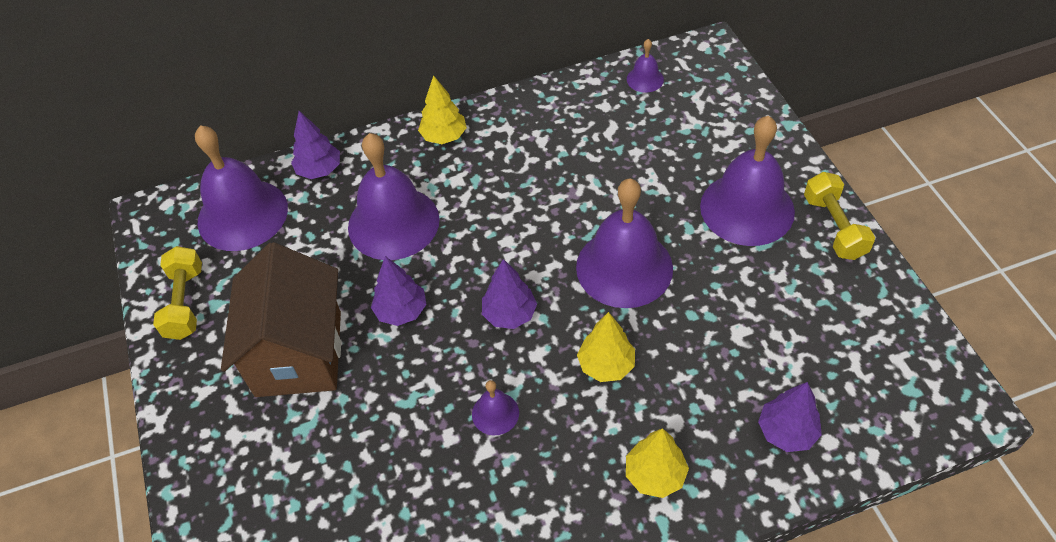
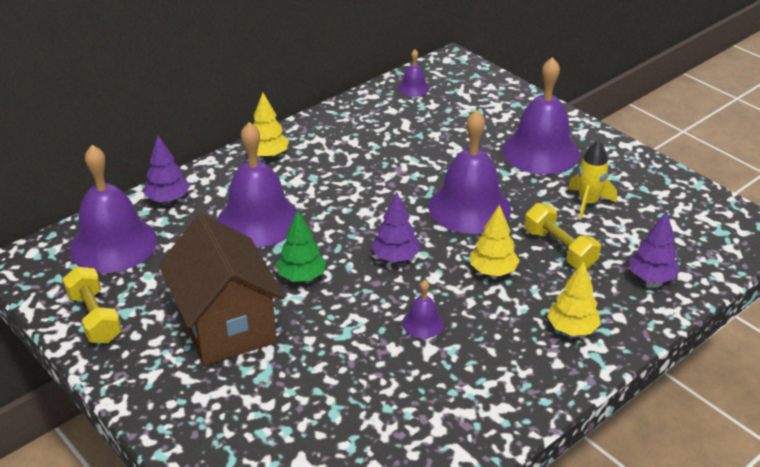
camera: 25 degrees left, 15 degrees down
(401, 311) = (301, 276): purple tree -> green tree
(765, 299) = (588, 203): none -> yellow rocket
(834, 227) = (610, 149): yellow dumbbell -> yellow dumbbell (559, 249)

